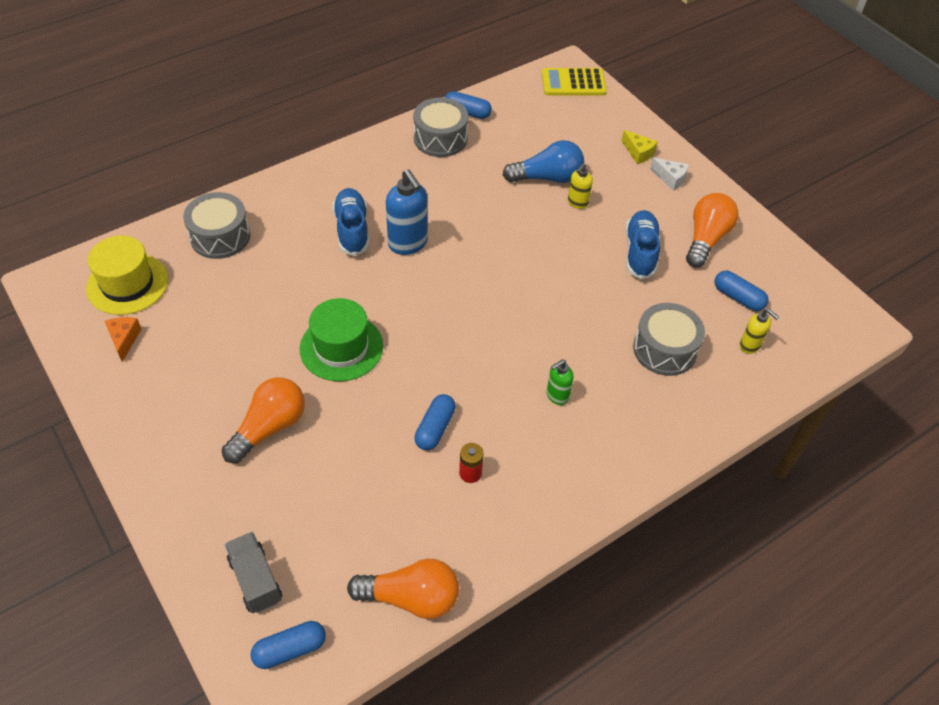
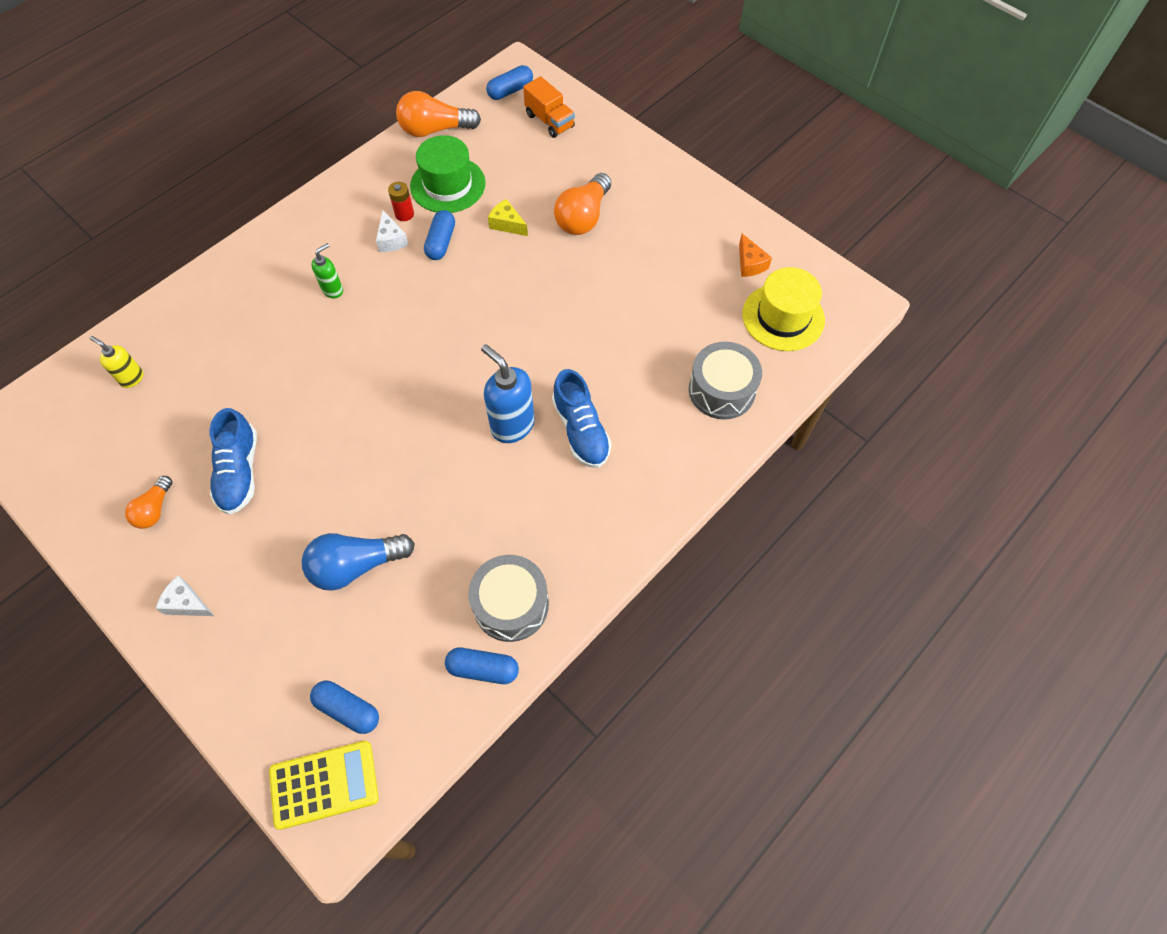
camera: 170 degrees right, 10 degrees up
(255, 580) = (549, 121): grey truck -> orange truck
(341, 347) = (546, 296): green hat -> green hat (448, 185)
(489, 443) = (391, 240): none -> white cheese
(577, 203) = (315, 531): yellow soap dispenser -> none
(638, 153) = (228, 643): yellow cheese -> yellow cheese (507, 224)
(665, 349) = (223, 356): grey drum -> none
(706, 239) = (155, 509): orange light bulb -> orange light bulb, size x0.59
(738, 297) = (132, 434): blue capsule -> blue capsule (348, 709)

